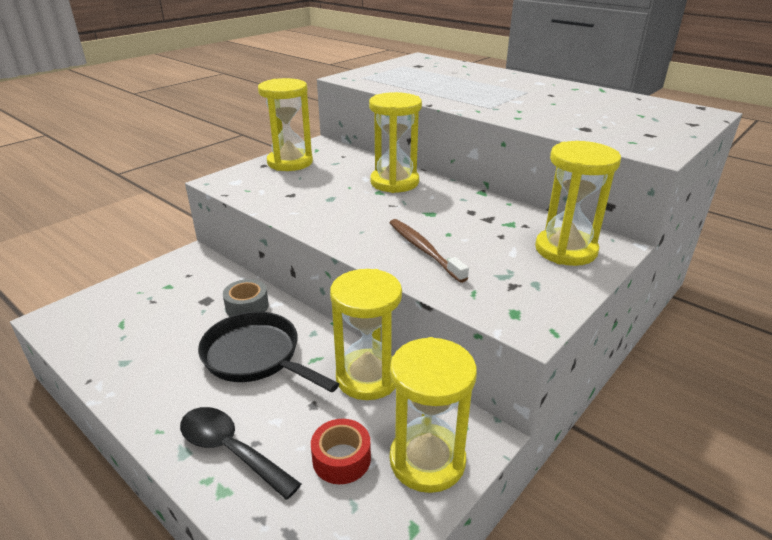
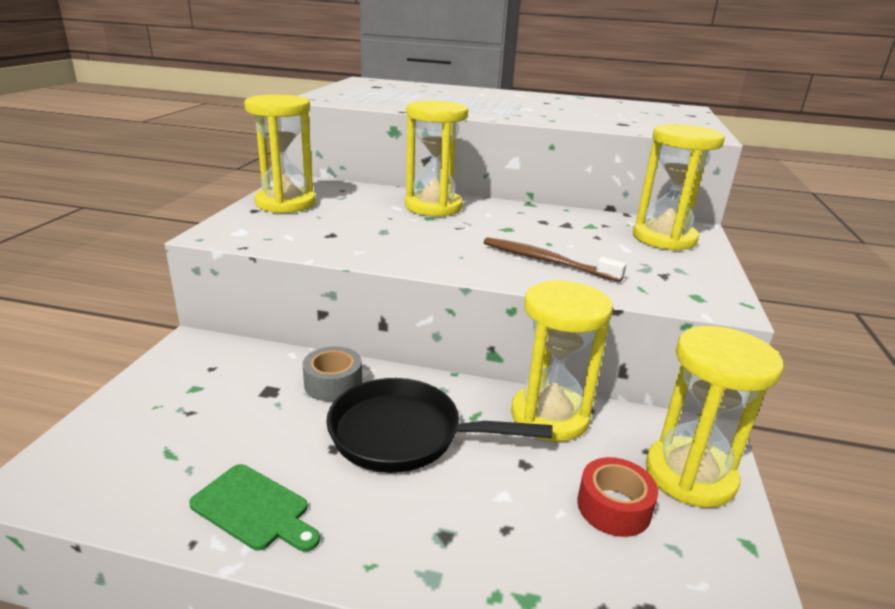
camera: 30 degrees left, 5 degrees down
(132, 373) = (254, 509): none -> green cutting board
(231, 450) = (487, 549): black spoon -> none

